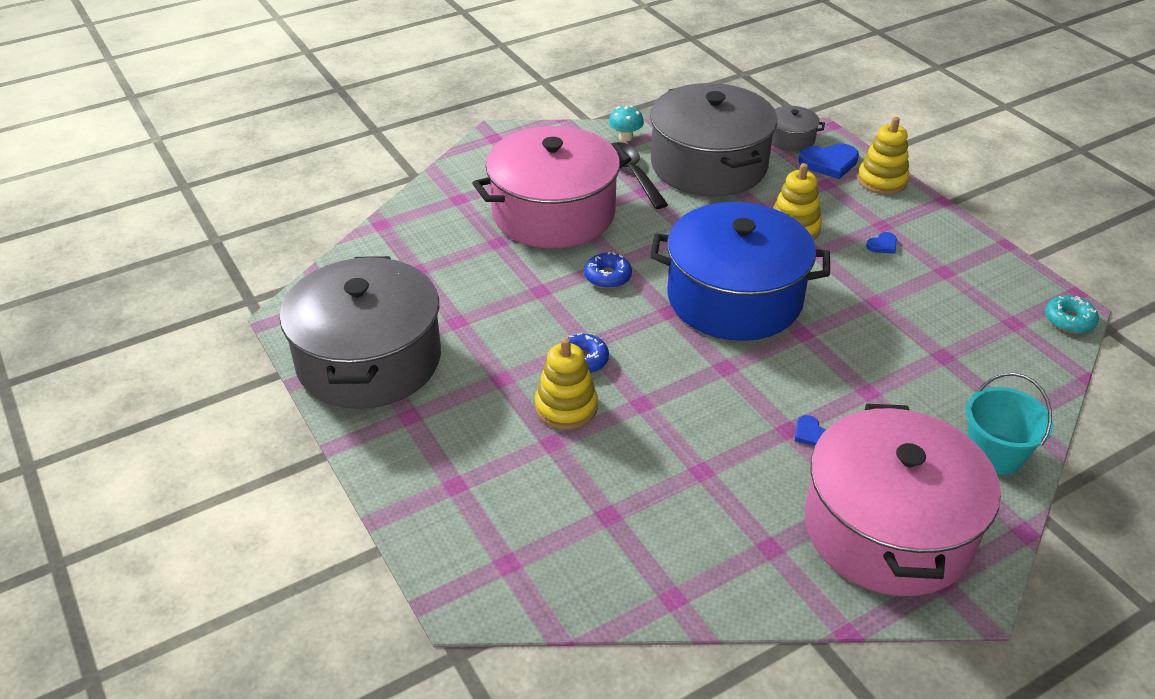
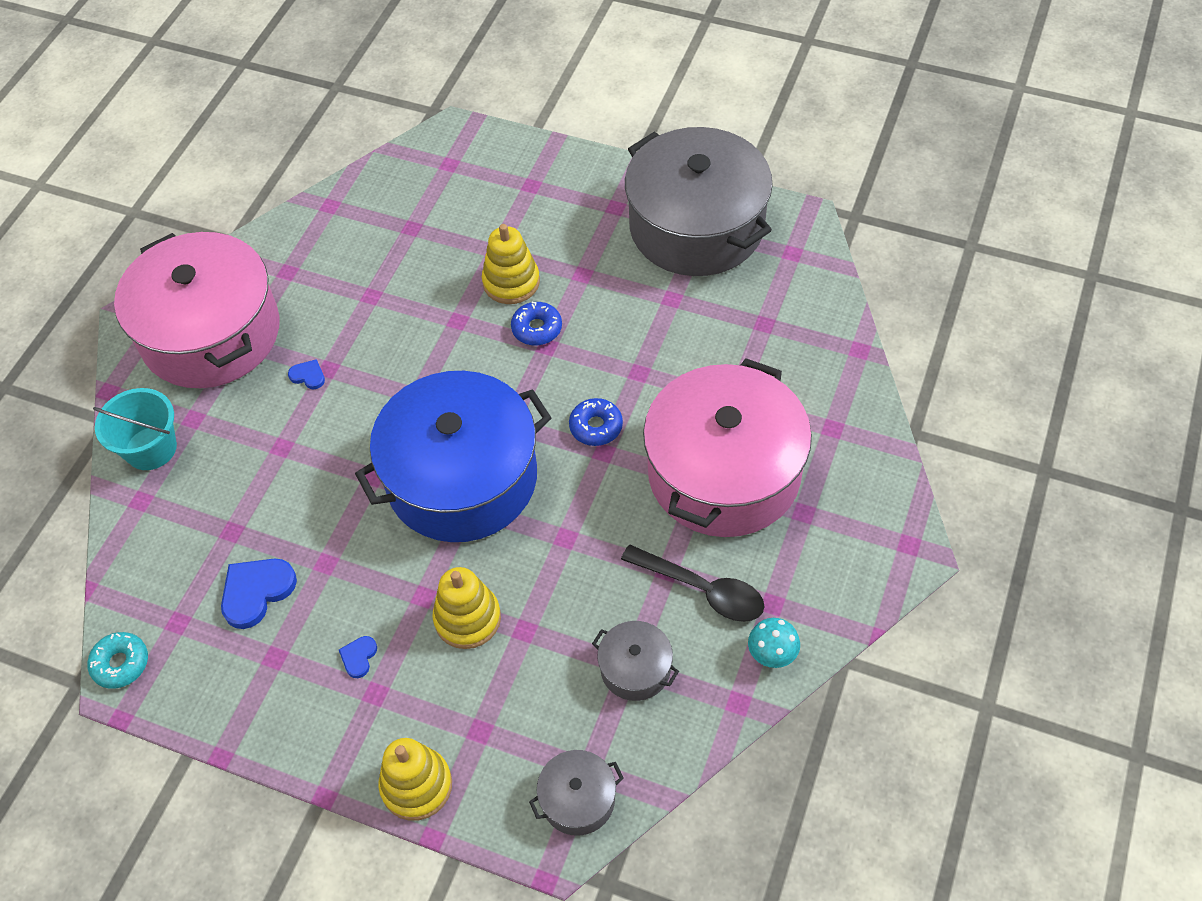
camera: 145 degrees right, 15 degrees up
(708, 165) = (635, 668): grey pot -> grey pot, size x0.42
(829, 163) = (499, 779): blue heart -> blue heart (256, 592)

